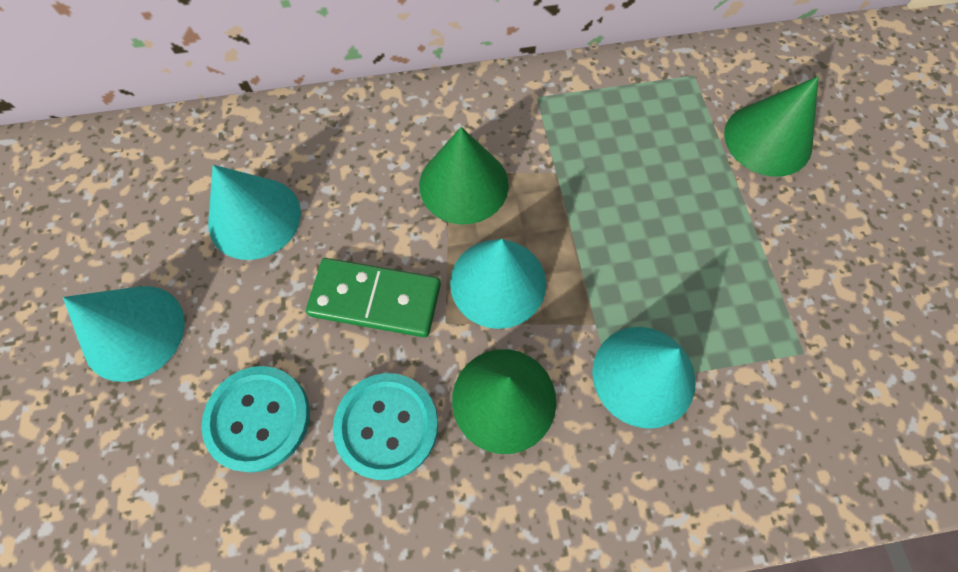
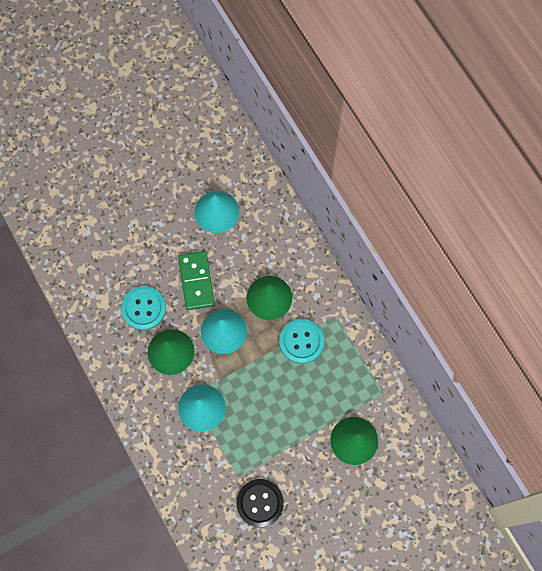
camera: 70 degrees right, 5 degrees up
(134, 332) = (147, 190): turquoise cone -> none
(258, 418) = (130, 257): turquoise button -> turquoise button (301, 341)
(863, 328) = (260, 503): none -> black button

